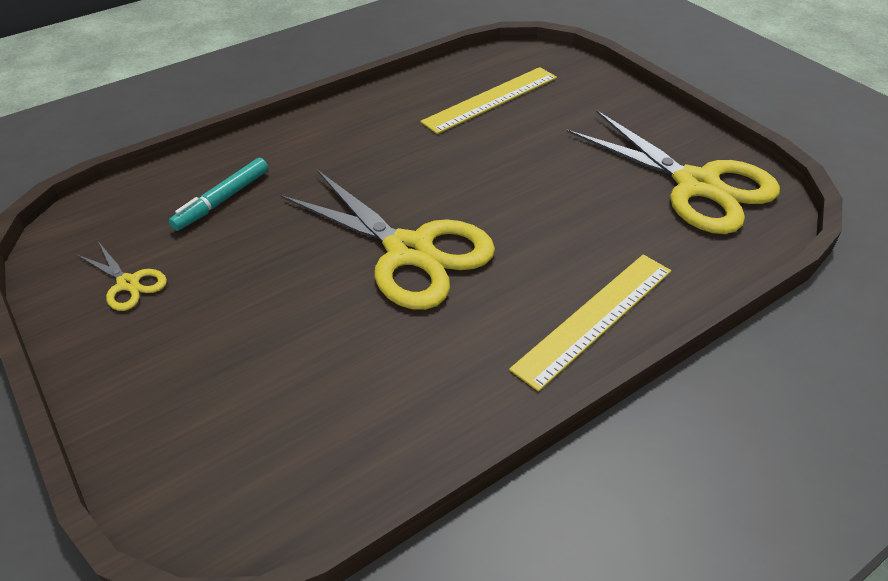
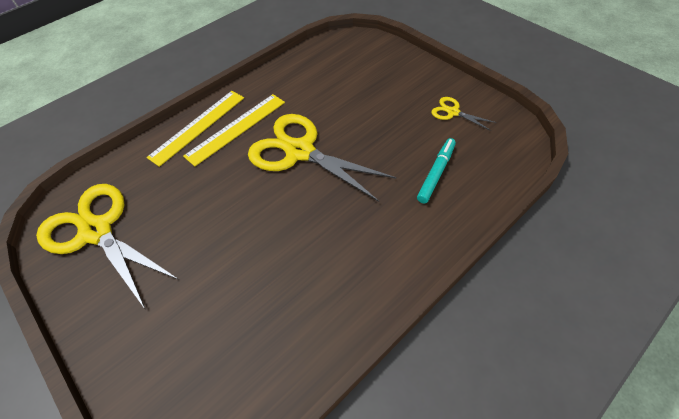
camera: 175 degrees right, 10 degrees up
(491, 99) = (245, 326): yellow ruler -> yellow ruler (236, 128)

